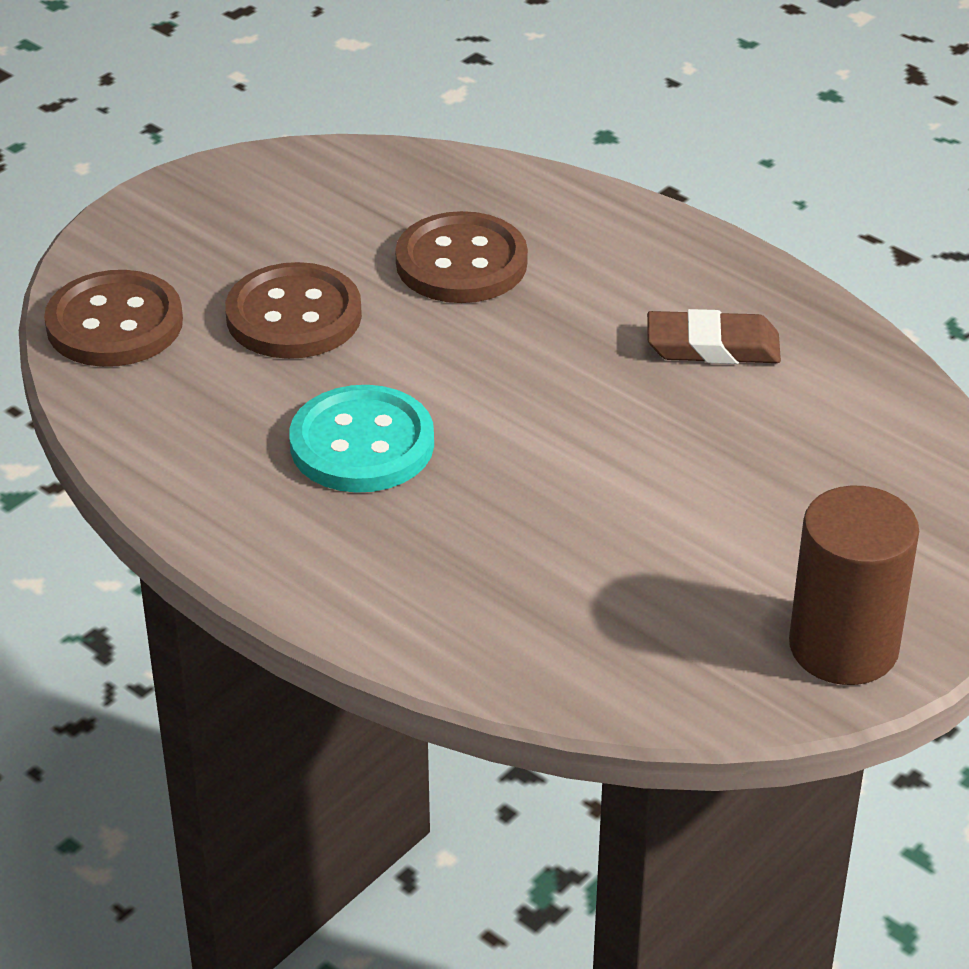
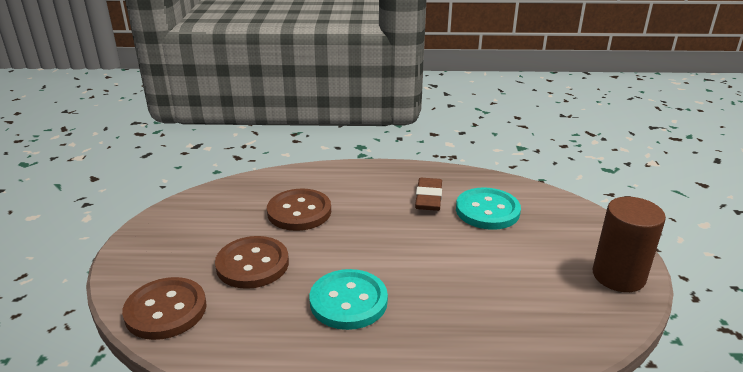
camera: 40 degrees left, 10 degrees down
(712, 346) = (428, 198): brown eraser -> brown eraser turned 45 degrees counterclockwise
(786, 423) = (487, 211): none -> turquoise button

